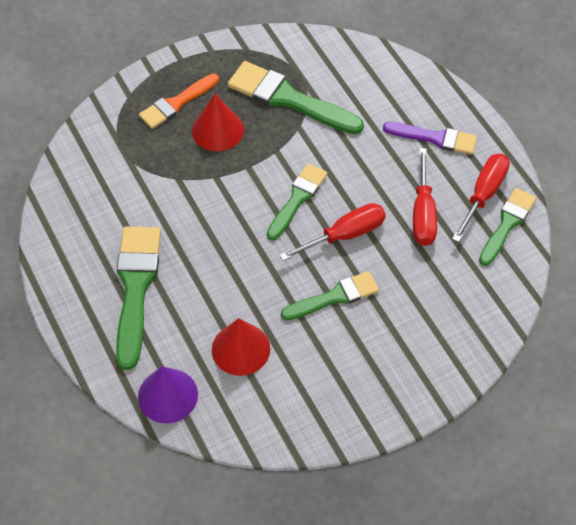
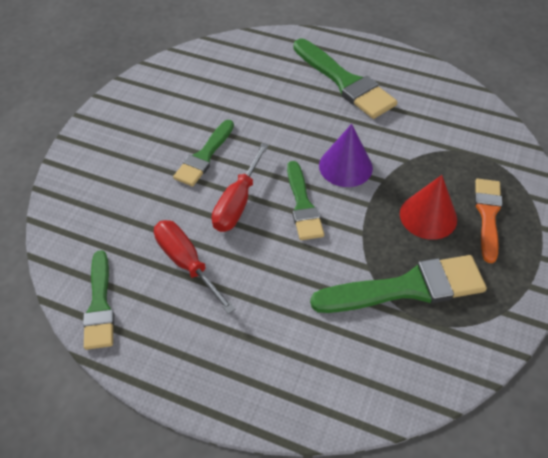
camera: 140 degrees right, 5 degrees down
(168, 395) = (257, 47): purple cone -> purple cone (345, 166)
(240, 349) = (238, 91): red cone -> none
(435, 138) = (234, 348): purple brush -> none
(483, 195) = (142, 319): red screwdriver -> none

